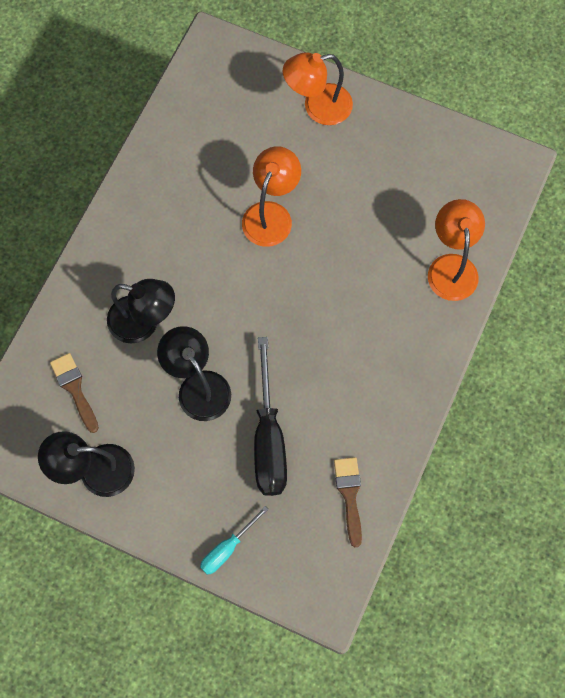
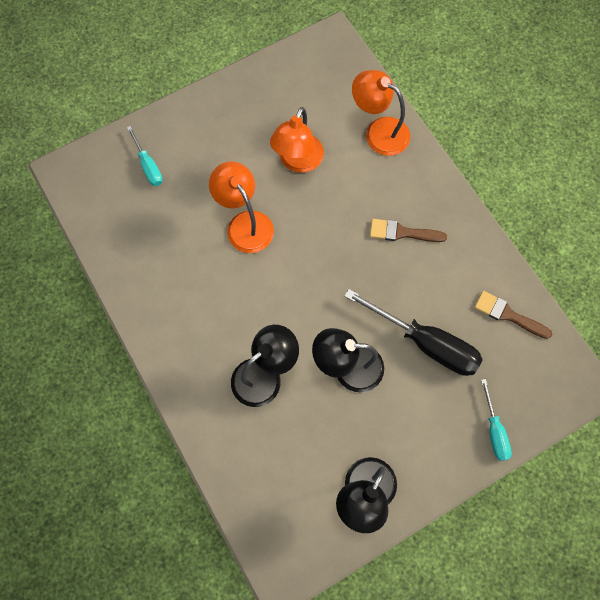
camera: 55 degrees left, 0 degrees up
(75, 389) = (282, 466): brown brush -> brown brush (402, 232)
(266, 101) = (148, 166): none -> turquoise screwdriver
(318, 107) = (182, 134): orange lamp -> orange lamp (297, 162)

